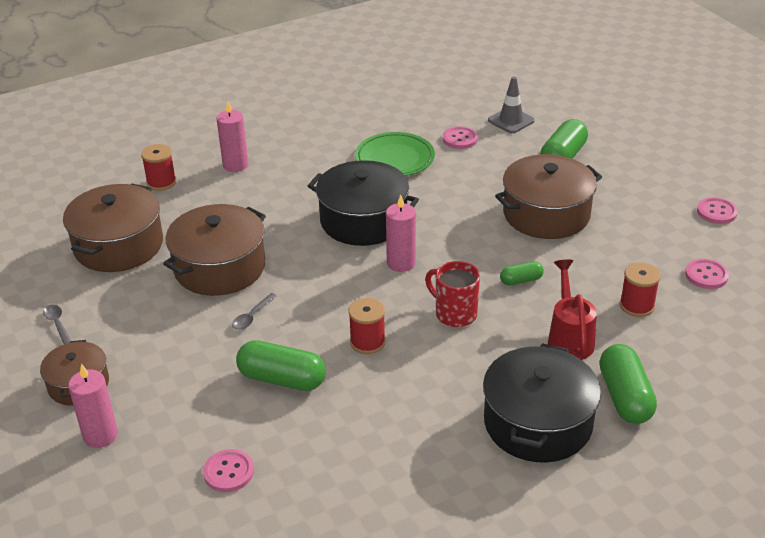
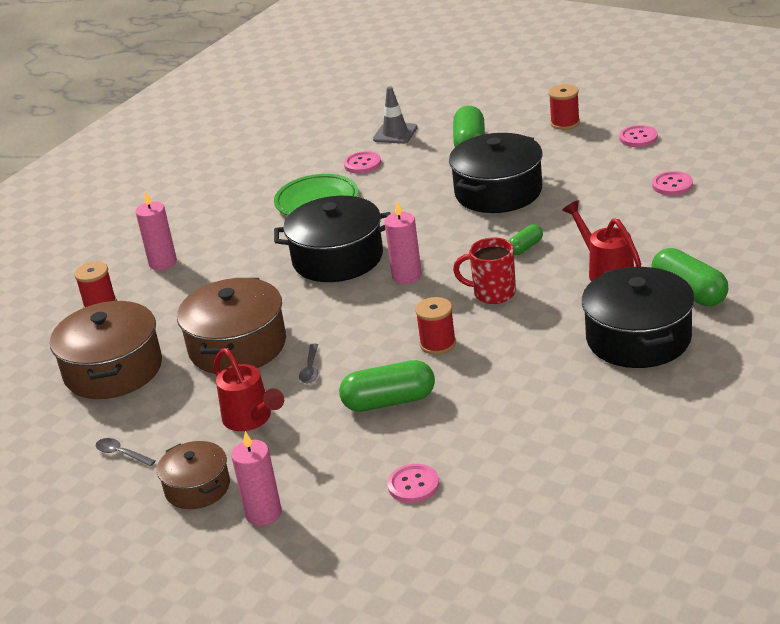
camera: 25 degrees left, 5 degrees down
(169, 342) = (251, 420): none -> red watering can
(546, 214) = (498, 192): brown pot -> black pot
(637, 306) = (638, 227): red spool -> red spool (565, 123)

